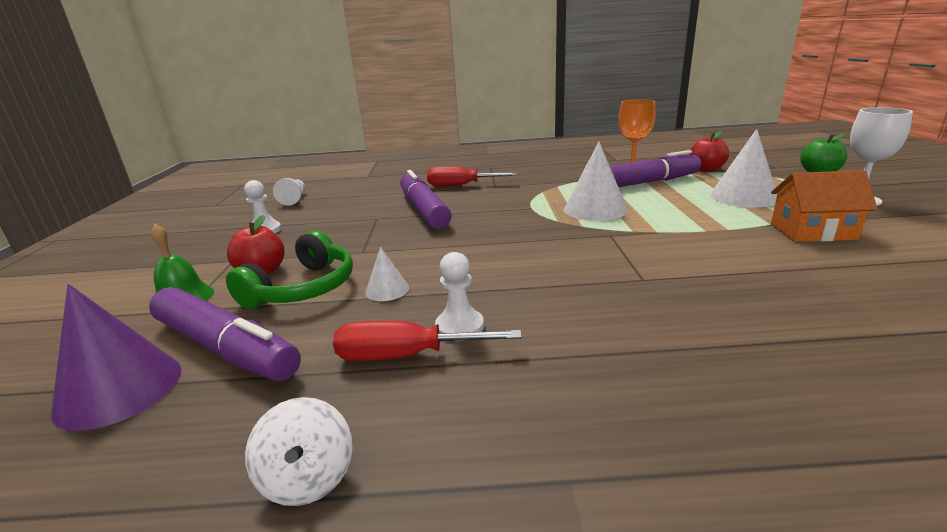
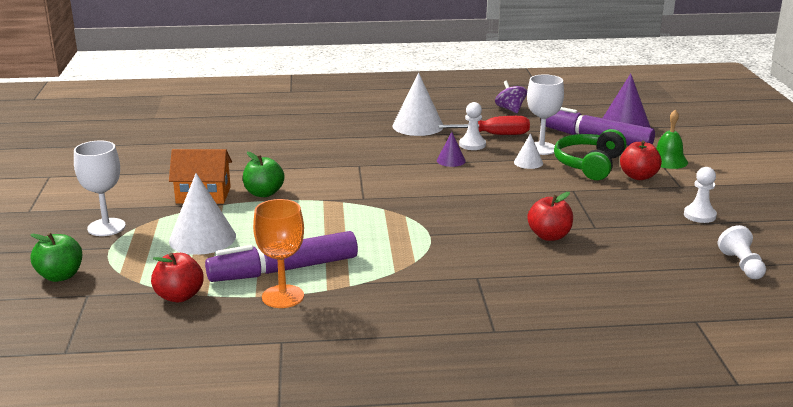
camera: 175 degrees right, 0 degrees up
(308, 478) = (510, 109): white spinning top -> purple spinning top
(345, 320) = (541, 148): none -> white goblet
(424, 210) = (549, 236): purple marker -> red apple
(460, 185) = (525, 281): red screwdriver -> none
(502, 291) = (451, 160): none -> purple cone
(595, 209) = (364, 228): white cone -> white cone (418, 126)
(738, 236) = (264, 193): none -> green apple

